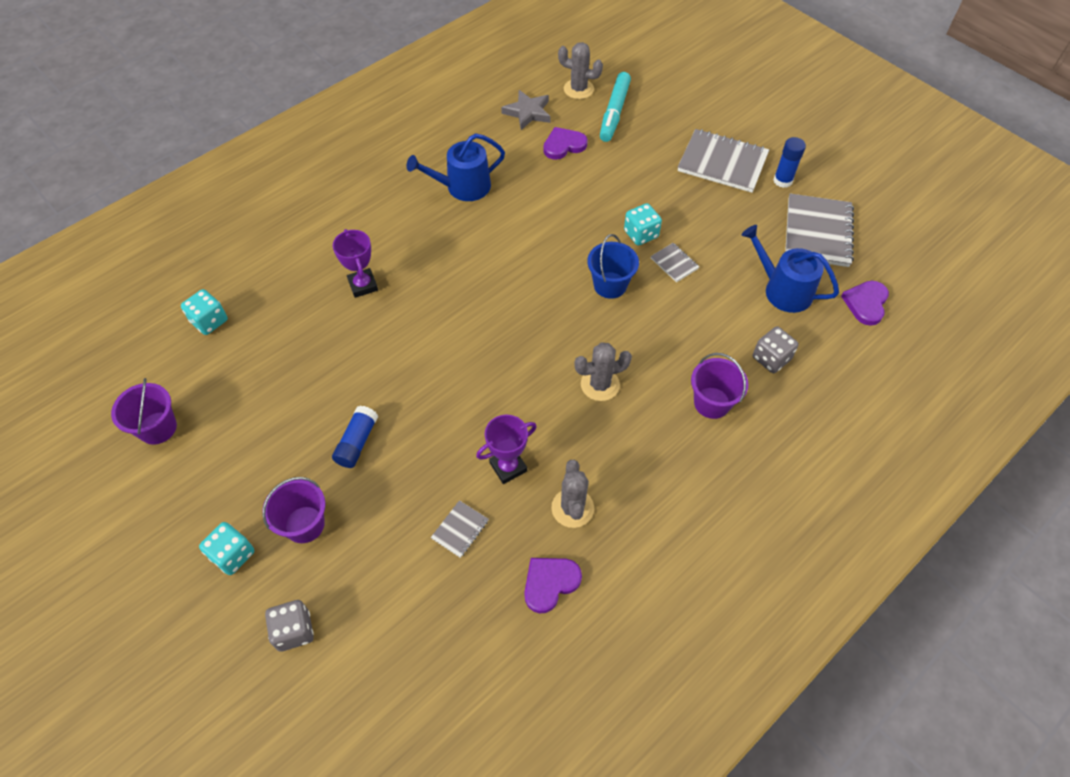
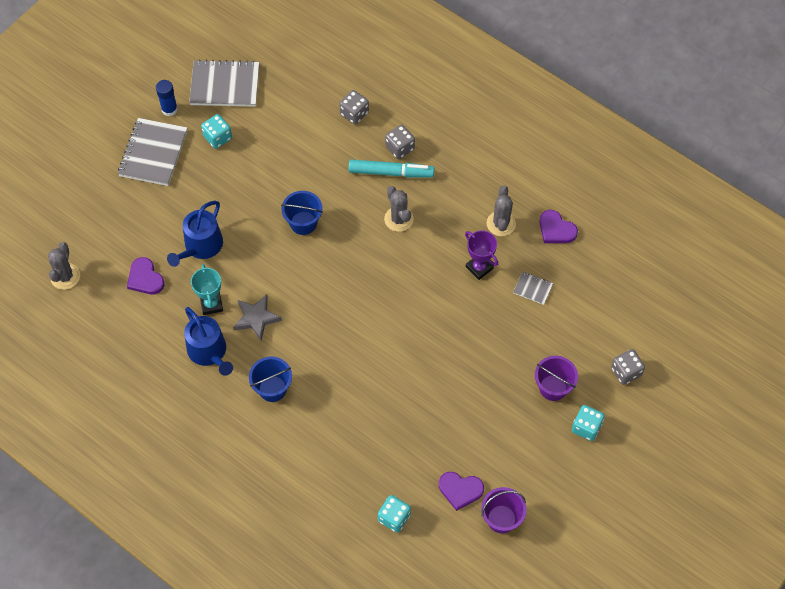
camera: 100 degrees left, 5 degrees up
(357, 442) = (482, 371): blue glue stick -> none
(363, 285) = (335, 406): purple trophy -> none
(403, 234) = (272, 388): none -> blue bucket
(520, 194) = (211, 304): none -> turquoise trophy
(528, 112) = (103, 315): grey star -> grey star (256, 318)
(572, 508) = (501, 223): grey cactus -> grey cactus turned 75 degrees counterclockwise
(614, 112) = (96, 242): turquoise marker -> turquoise marker (391, 172)
(641, 234) = (245, 207): turquoise dice -> turquoise dice (217, 137)
(674, 263) = (273, 180): grey notebook -> none
(712, 403) = (400, 148): purple bucket -> grey dice
(782, 290) = (288, 107): blue watering can -> blue watering can (201, 246)
(866, 303) = (292, 55): purple heart -> purple heart (460, 490)

